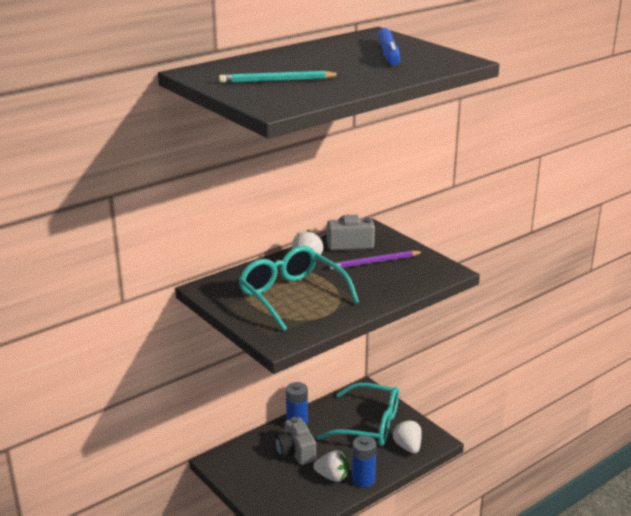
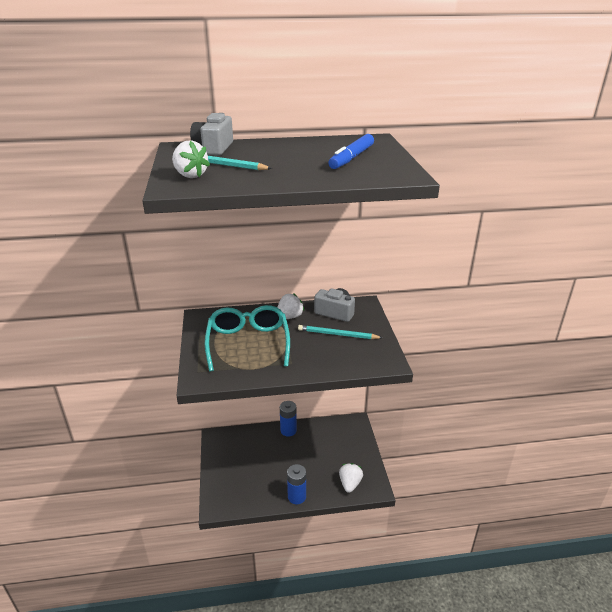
camera: 30 degrees right, 5 degrees up
(296, 452) = (270, 452): grey camera -> grey camera (214, 148)
(332, 476) = (278, 484): white strawberry -> white strawberry (190, 175)
(369, 425) = (336, 453): turquoise glasses -> none
(375, 262) = (337, 334): purple pencil -> turquoise pencil

